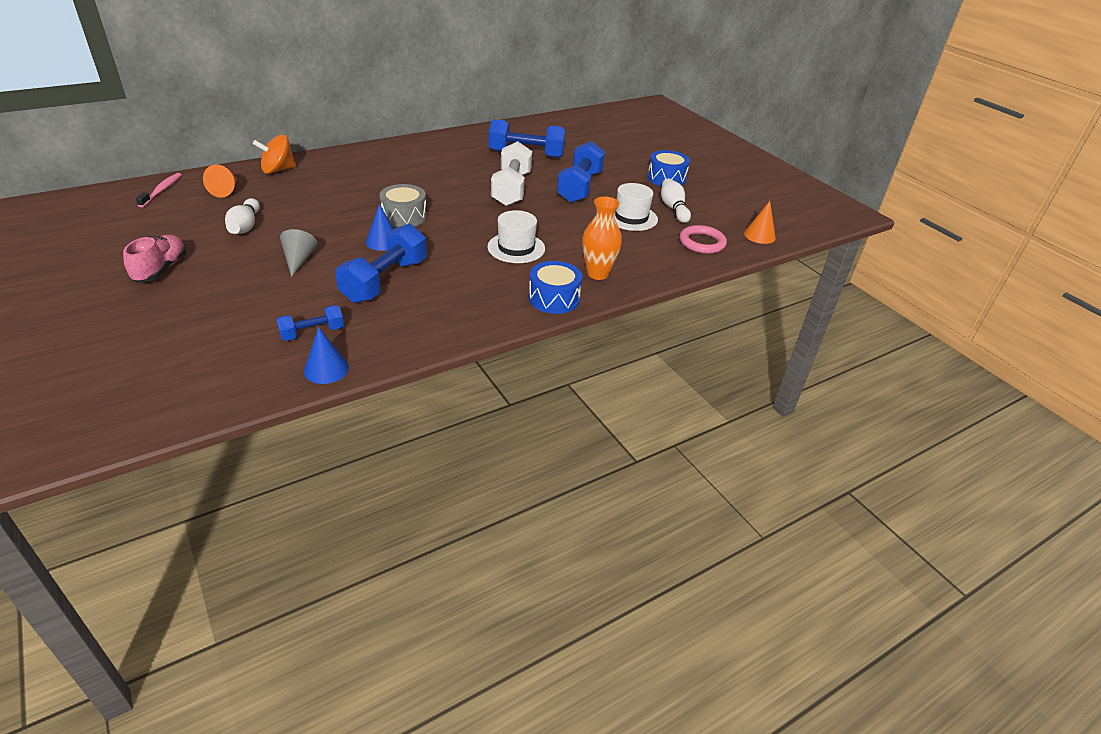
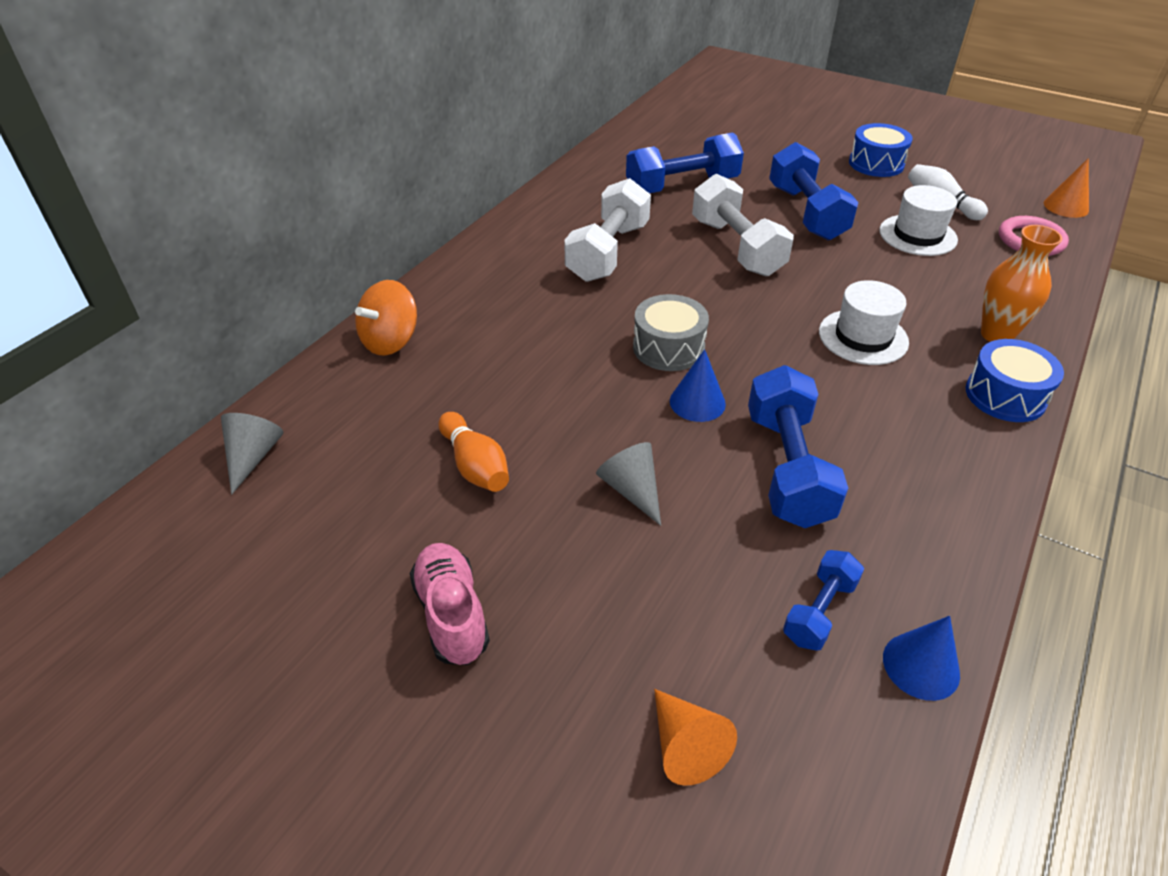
camera: 25 degrees left, 5 degrees up
(162, 190) = (253, 457): pink toothbrush -> grey cone
(226, 190) = (358, 412): orange cone -> orange cone (685, 745)
(245, 226) = (475, 465): white bowling pin -> orange bowling pin
(437, 169) = (608, 252): none -> white dumbbell

